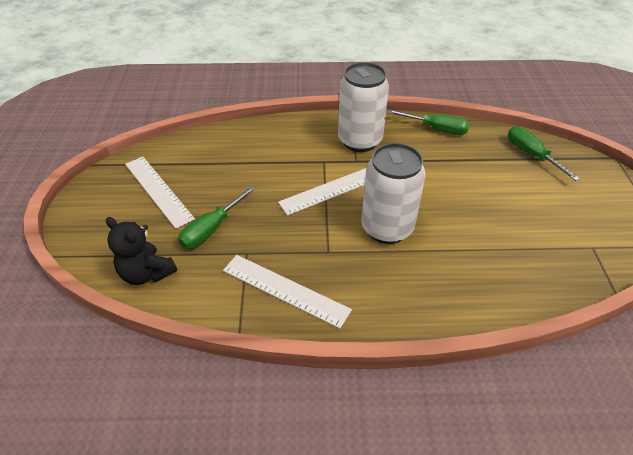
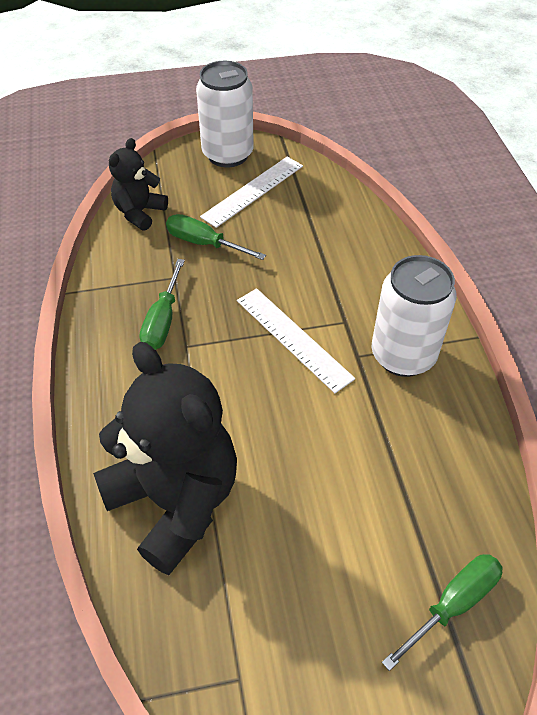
camera: 80 degrees right, 5 degrees up
(285, 290) = (127, 317): white ruler -> none
(387, 228) = (233, 400): white can -> white can (228, 154)
(436, 129) = (471, 452): green screwdriver -> green screwdriver (163, 320)
(473, 268) = (175, 501): none -> black teddy bear

